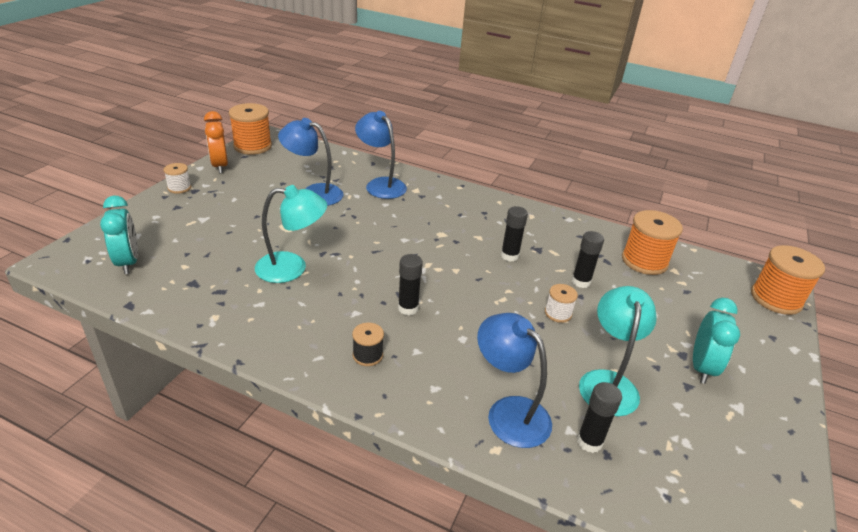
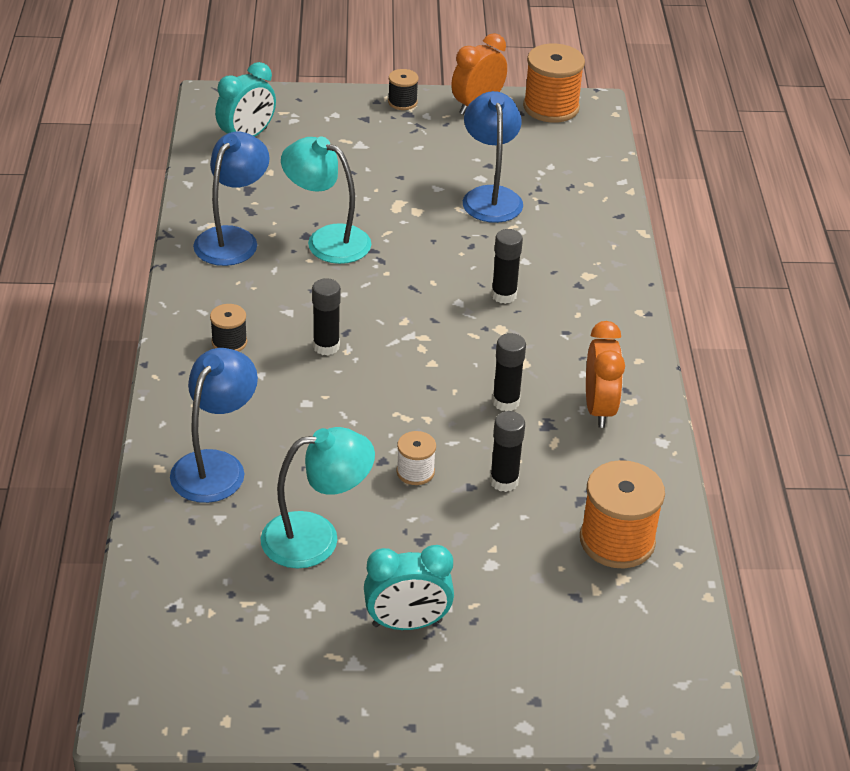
camera: 65 degrees right, 5 degrees up
(179, 188) = (402, 102): white spool -> black spool
(292, 268) = (327, 240): turquoise lamp -> turquoise lamp turned 150 degrees clockwise
(381, 184) = (569, 241): blue lamp -> blue lamp (232, 239)
(533, 227) = (599, 409): none -> orange clock
(589, 442) = (212, 535): black glue stick -> black glue stick (504, 295)
(776, 299) = (645, 705): orange spool -> none

